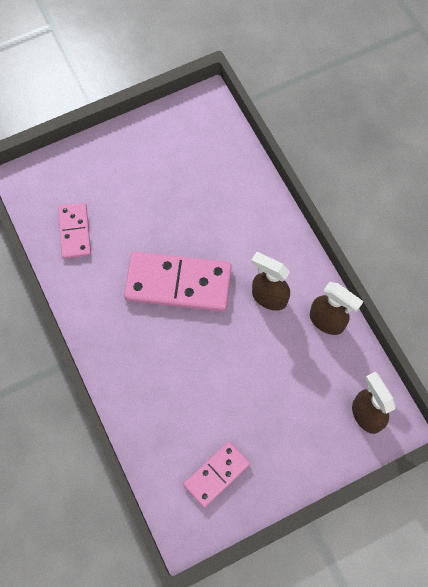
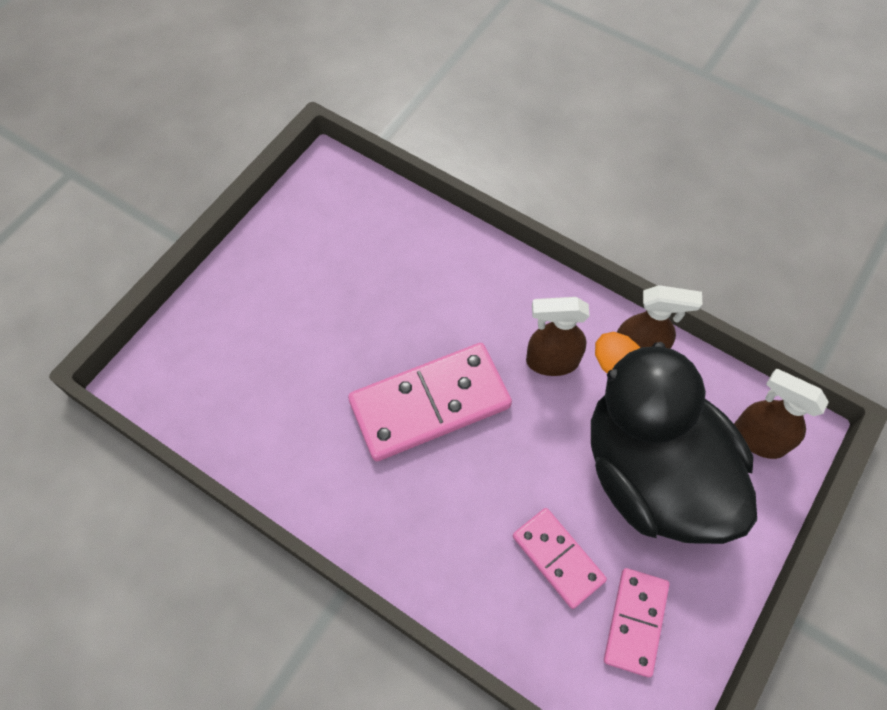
camera: 30 degrees left, 5 degrees down
(75, 232) = (253, 410): pink domino -> pink domino (558, 558)
(285, 397) = (651, 472): none -> black duck

